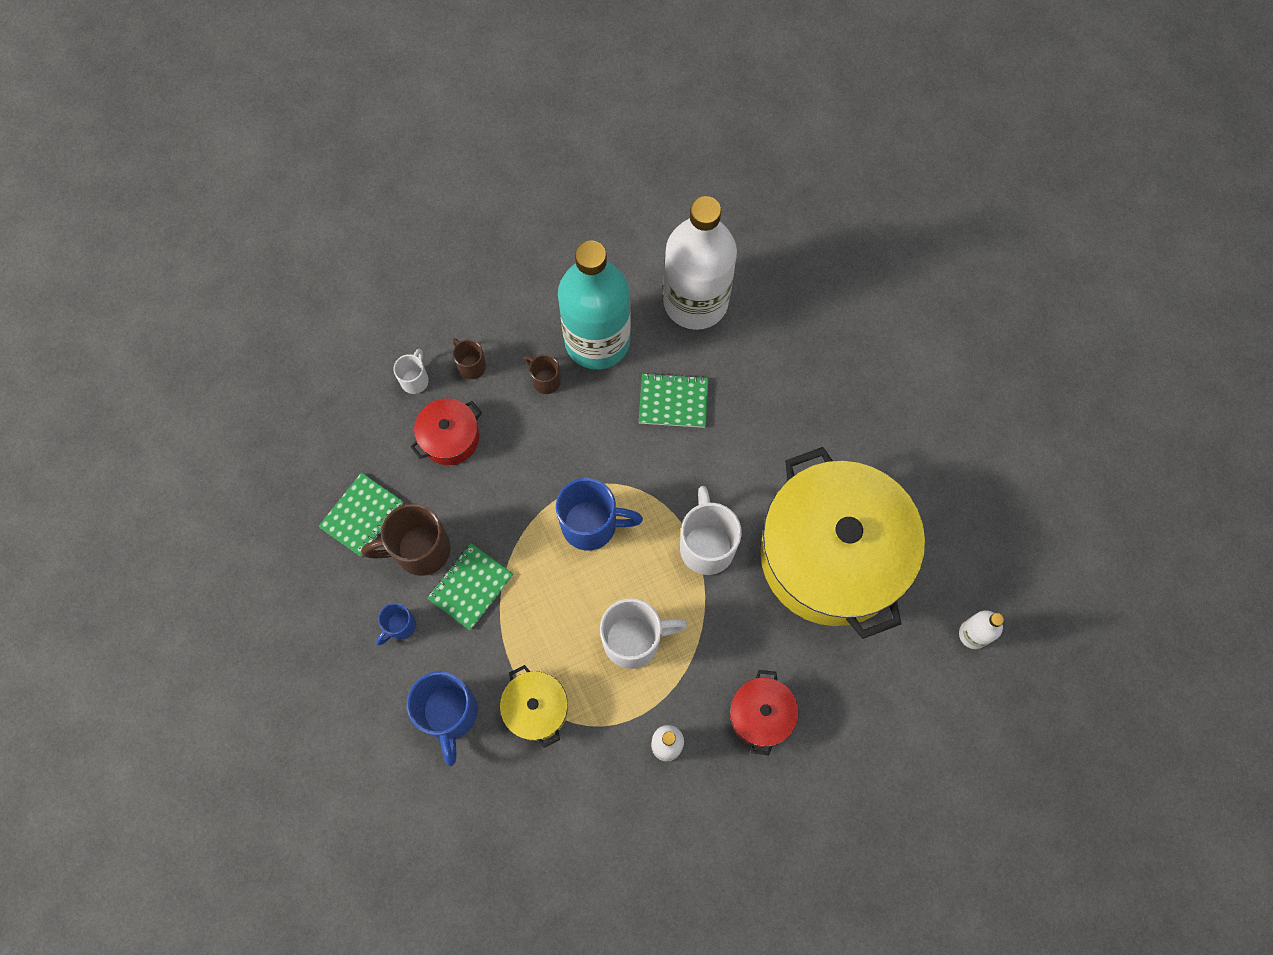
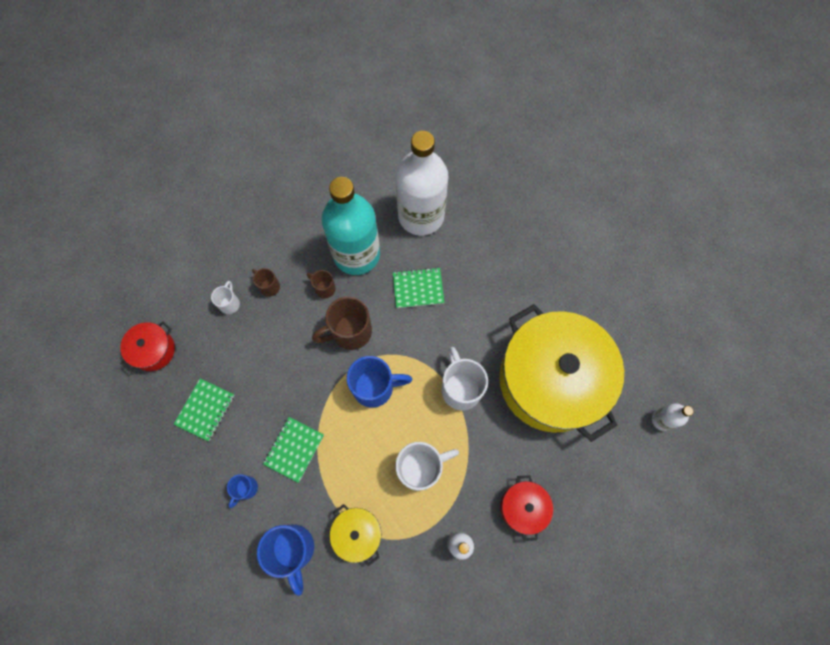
camera: 10 degrees left, 0 degrees up
(420, 550) = (252, 428): brown mug -> brown mug (350, 332)
(450, 438) = (262, 341): red pot -> red pot (153, 350)

